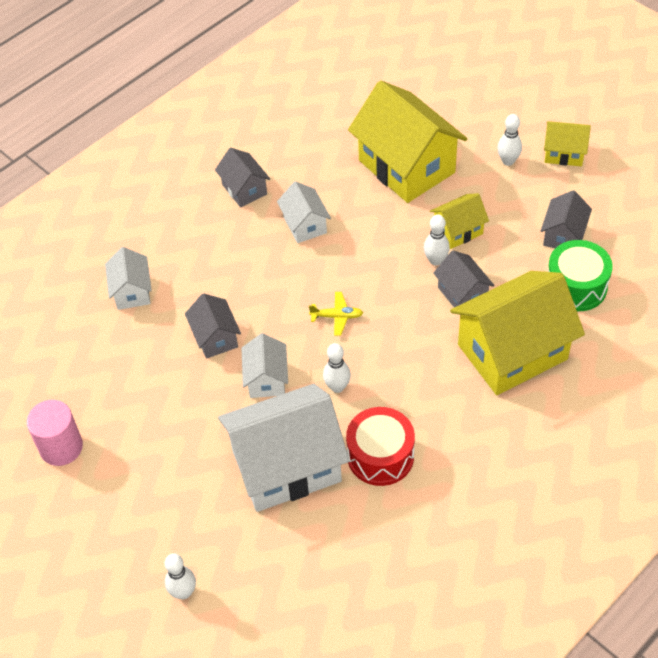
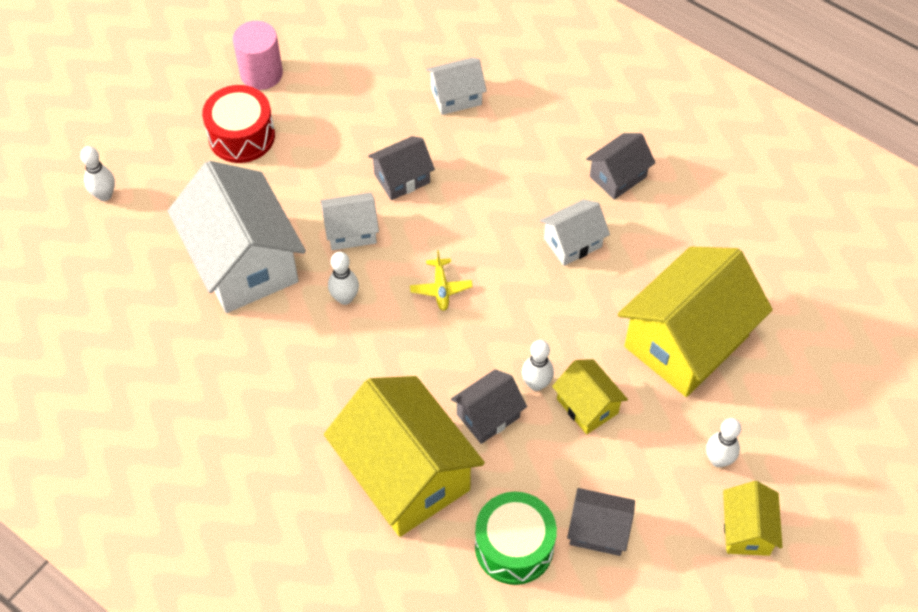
camera: 80 degrees right, 5 degrees up
(380, 456) = (258, 347): red drum -> red drum (241, 136)

